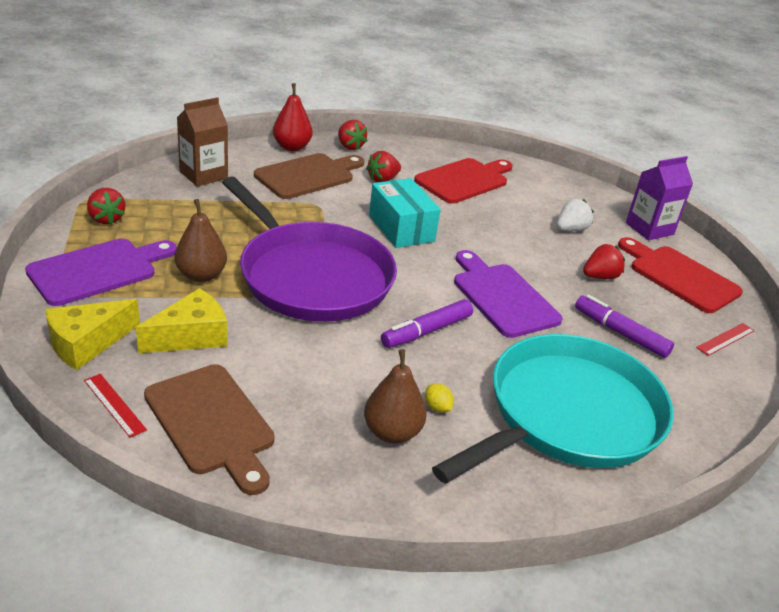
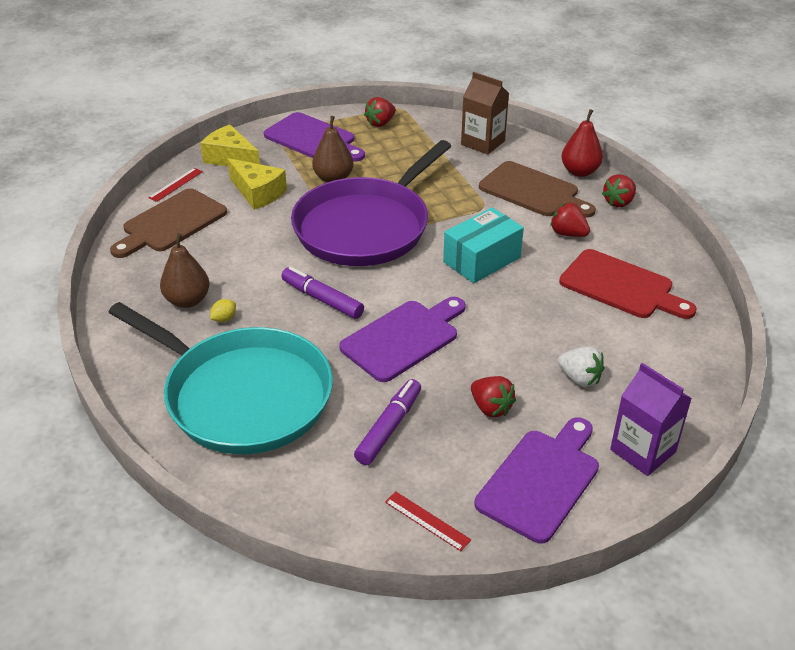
camera: 80 degrees right, 5 degrees up
(680, 277) = (541, 480): red cutting board -> purple cutting board

